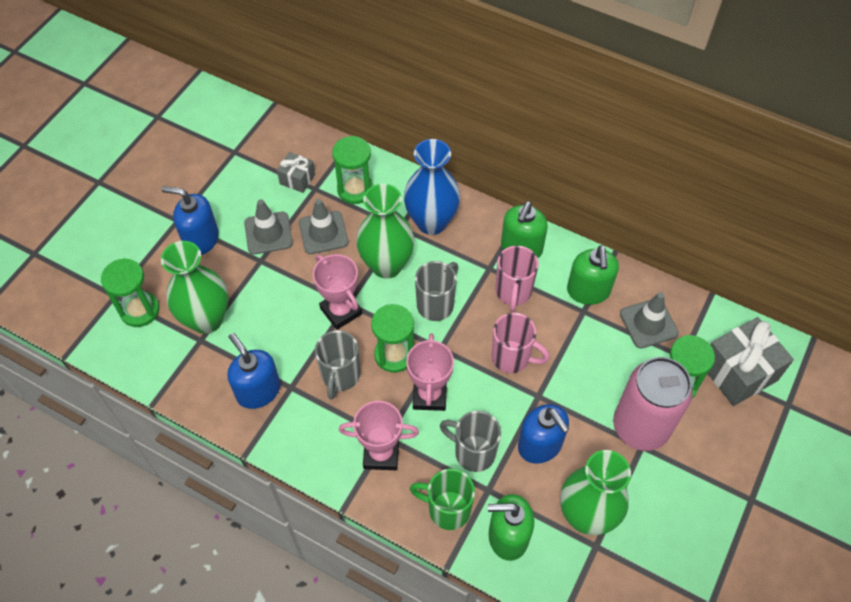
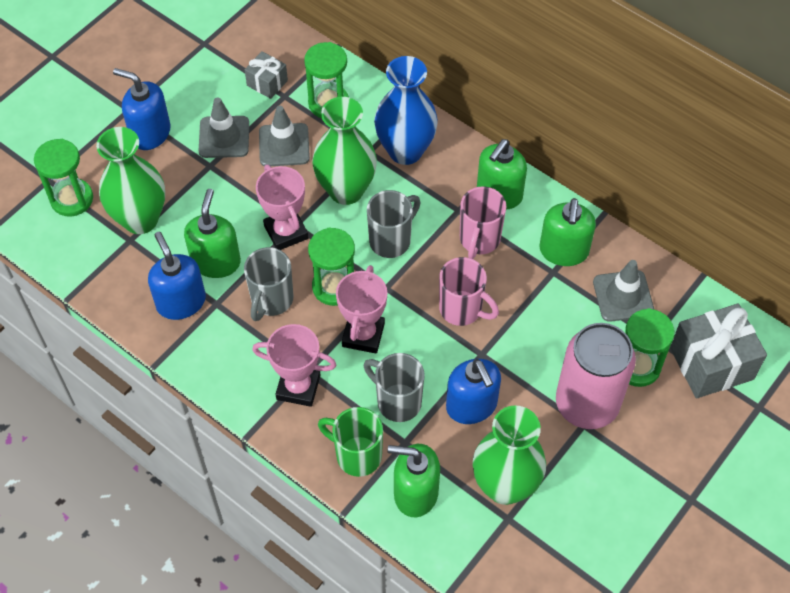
camera: 10 degrees right, 0 degrees up
(283, 348) = (216, 262): none -> green soap dispenser

